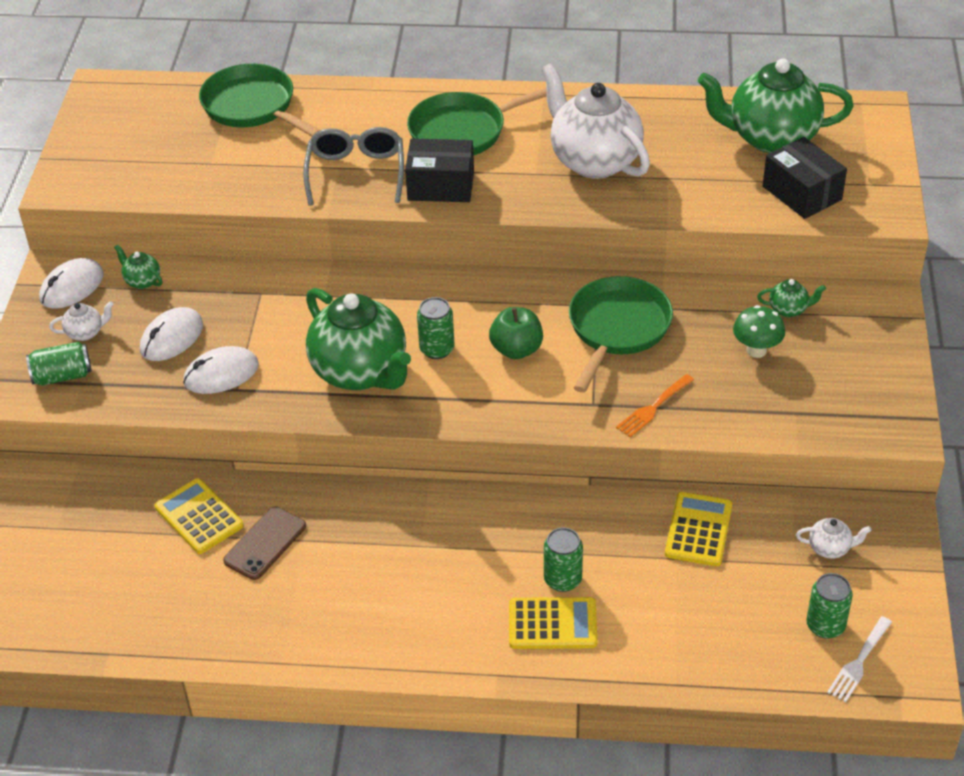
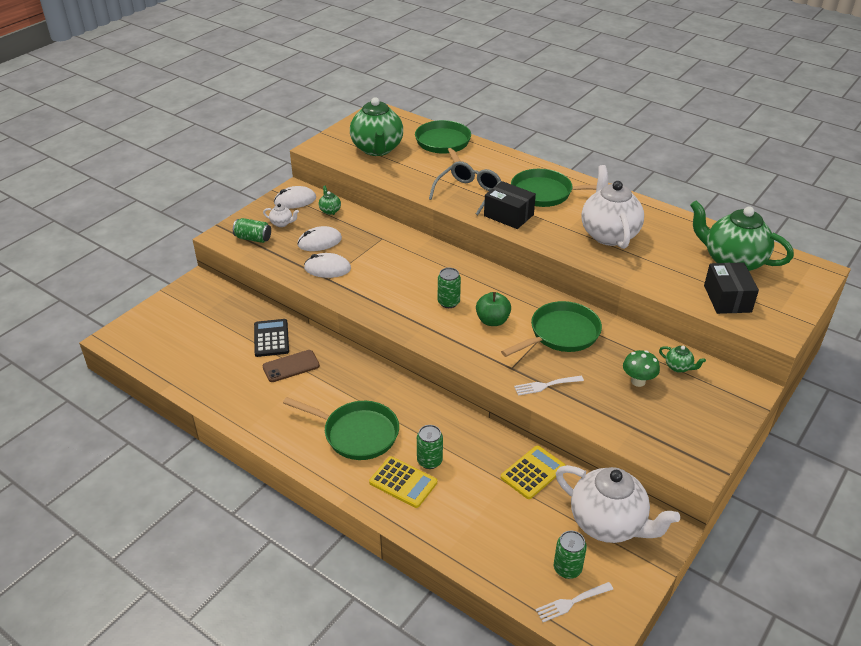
camera: 30 degrees right, 5 degrees down
(199, 517) = (271, 338): yellow calculator -> black calculator
(360, 372) = (398, 297): green teapot -> green teapot (377, 149)
(438, 591) = (356, 433): none -> green pan
(653, 408) = (545, 385): orange fork -> white fork
(830, 548) = (608, 524): white teapot -> white teapot, size x2.46

